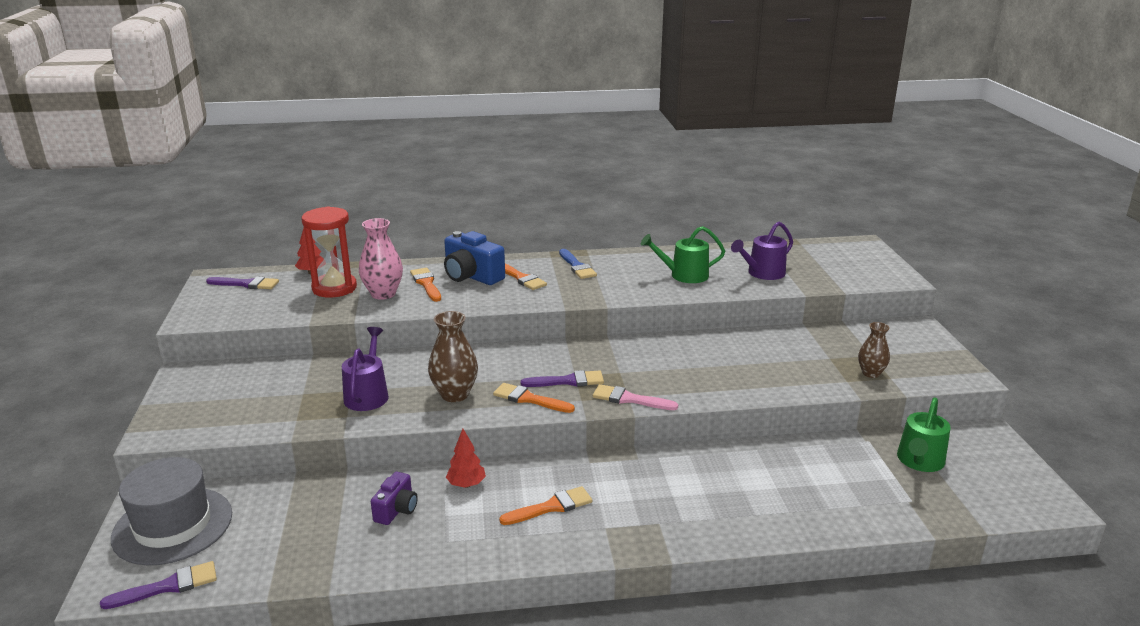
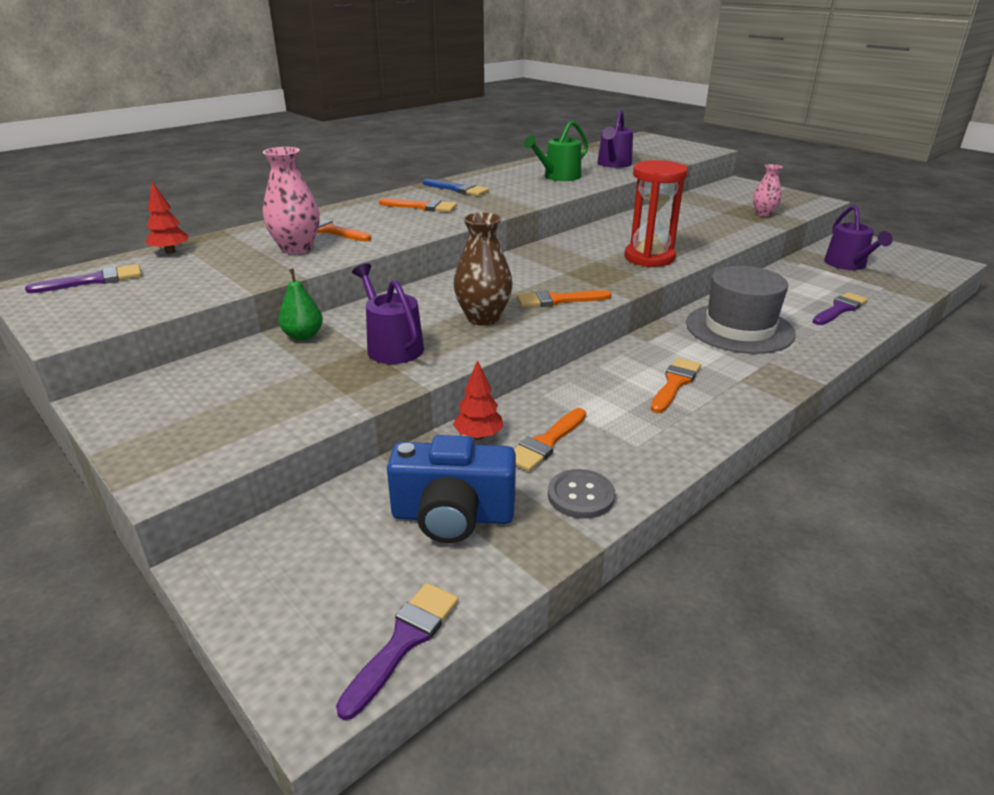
camera: 35 degrees left, 5 degrees up
(173, 525) = (304, 575): grey hat -> grey hat (739, 328)
(330, 365) = (303, 336): none -> green pear
(334, 288) = (226, 257): red hourglass -> red hourglass (649, 258)
(363, 556) = (580, 496): none -> grey button
(396, 510) = (546, 443): purple camera -> orange brush
(466, 484) = (576, 396): red tree -> red tree (478, 436)
(471, 276) = (369, 216): blue camera -> blue camera (452, 516)
(568, 381) = (567, 278): purple brush -> purple brush (840, 309)
(629, 399) = (638, 275): pink brush -> none
(871, 373) = (763, 214): brown vase -> pink vase
(919, 461) = (848, 264): green watering can -> purple watering can

